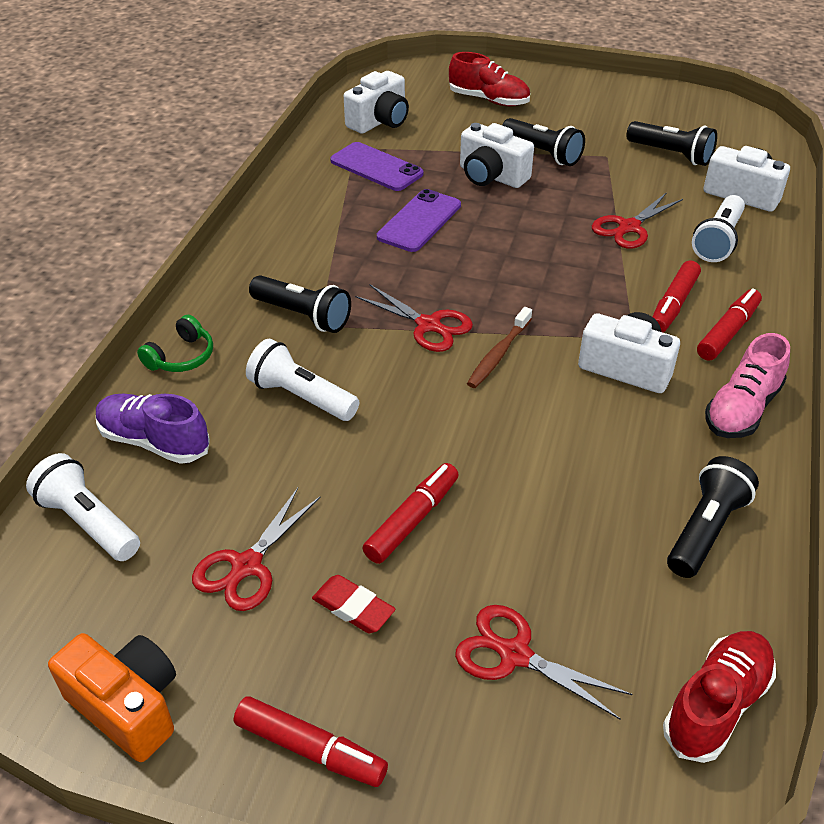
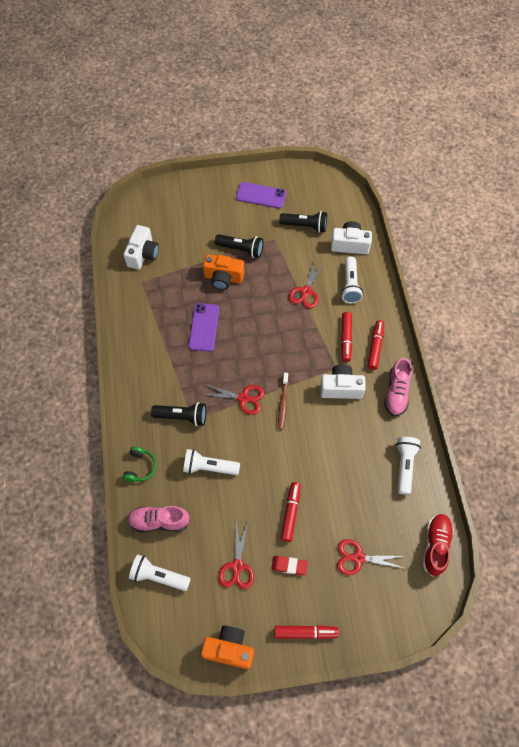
camera: 25 degrees left, 20 degrees up
(154, 441) = (159, 521): purple shoe -> pink shoe
(376, 167) = (161, 294): purple phone -> purple phone (261, 195)
(489, 100) = (193, 214): red shoe -> none
(491, 176) = (223, 278): white camera -> orange camera
(705, 530) = (404, 466): black flashlight -> white flashlight

